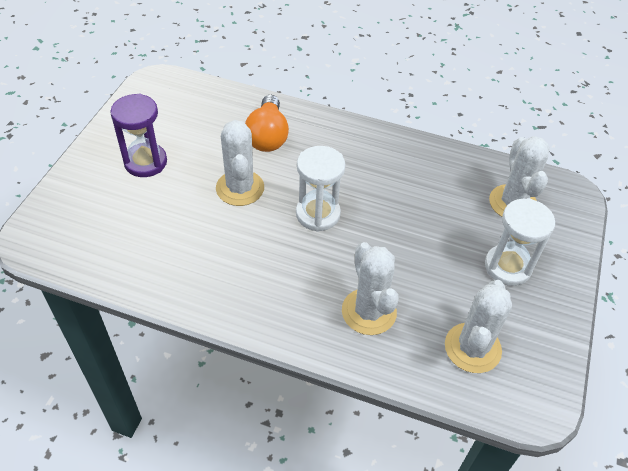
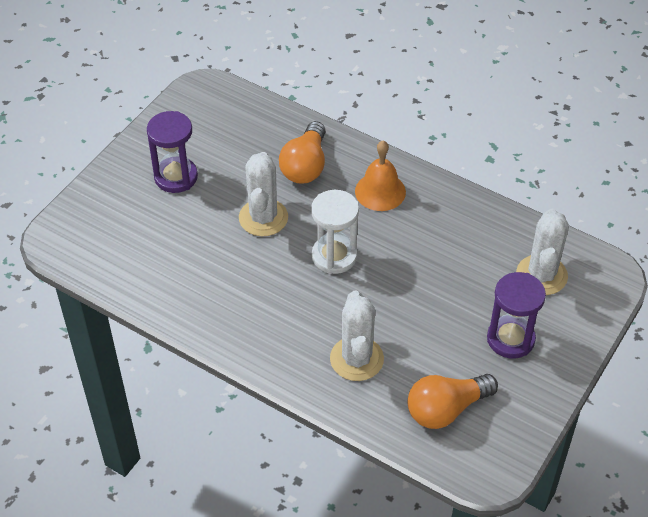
camera: 15 degrees right, 0 degrees up
(343, 149) = (380, 191): none -> orange bell
(472, 348) = (446, 409): white cactus -> orange light bulb
(507, 267) = (510, 339): white hourglass -> purple hourglass

